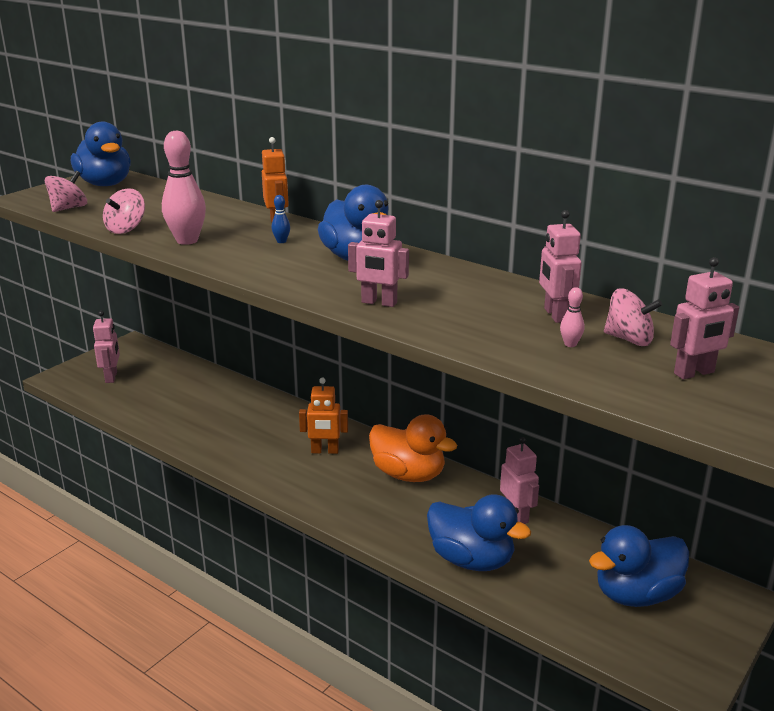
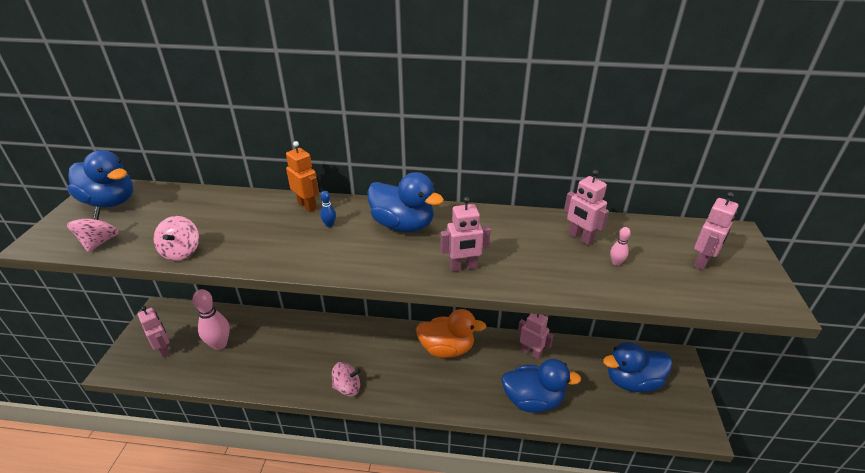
camera: 30 degrees left, 10 degrees up
(187, 240) = (250, 248): pink bowling pin -> pink bowling pin (219, 344)
(325, 451) = (379, 352): orange robot -> none
(629, 339) = (640, 245): pink spinning top -> pink spinning top (347, 387)
(636, 594) = (632, 381): blue duck -> blue duck turned 45 degrees clockwise

